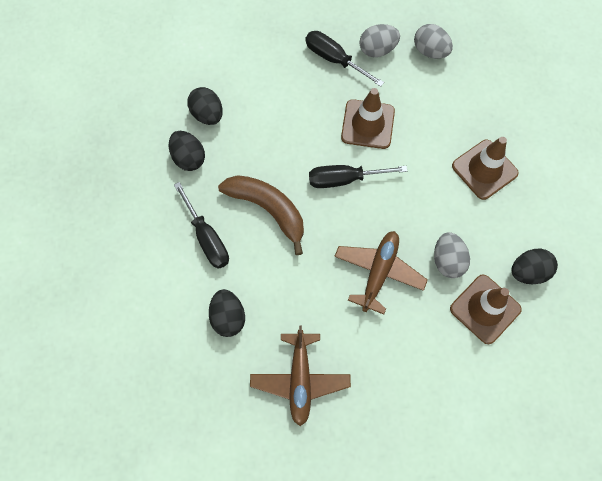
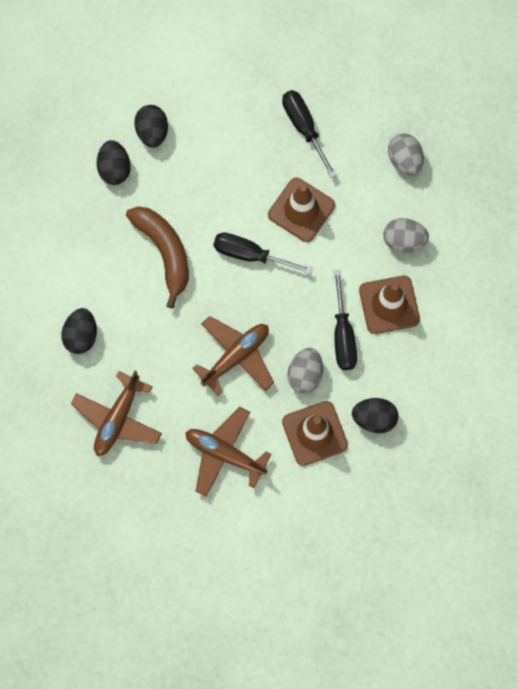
camera: 25 degrees right, 5 degrees up
(206, 237) = (96, 254): black screwdriver -> black screwdriver (343, 334)
(377, 49) = (352, 136): grey egg -> grey egg (403, 240)
(415, 366) = (224, 454): none -> brown plane

